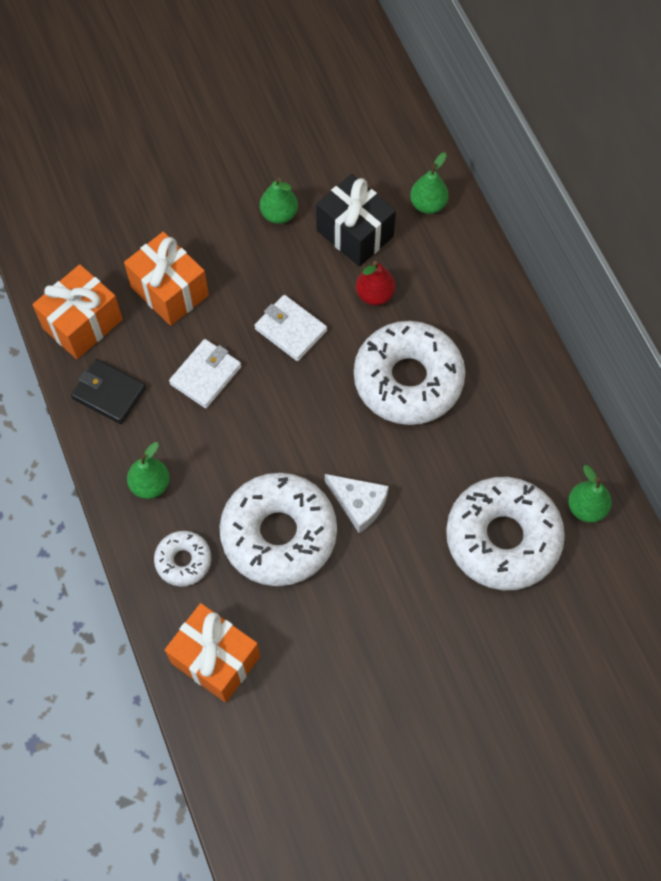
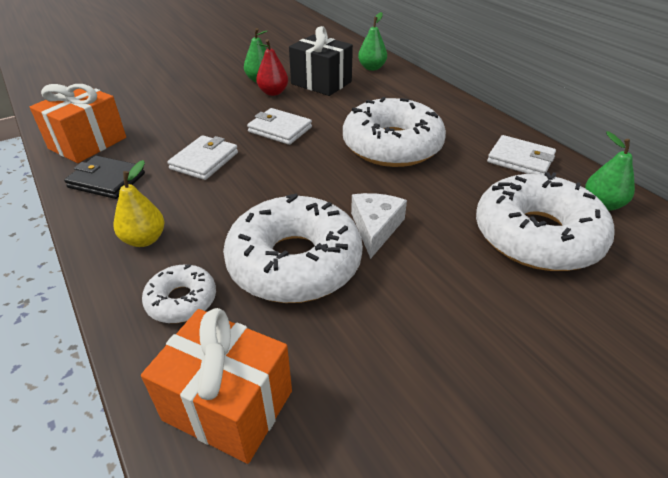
camera: 10 degrees left, 25 degrees down
(150, 484) = (144, 239): green pear -> yellow pear
(169, 291) = (171, 120): orange gift -> none
(358, 504) = (375, 228): white cheese -> white cheese turned 105 degrees counterclockwise
(375, 295) = (346, 107): red pear -> red pear (273, 92)
(537, 426) = (520, 160): none -> white wallet

